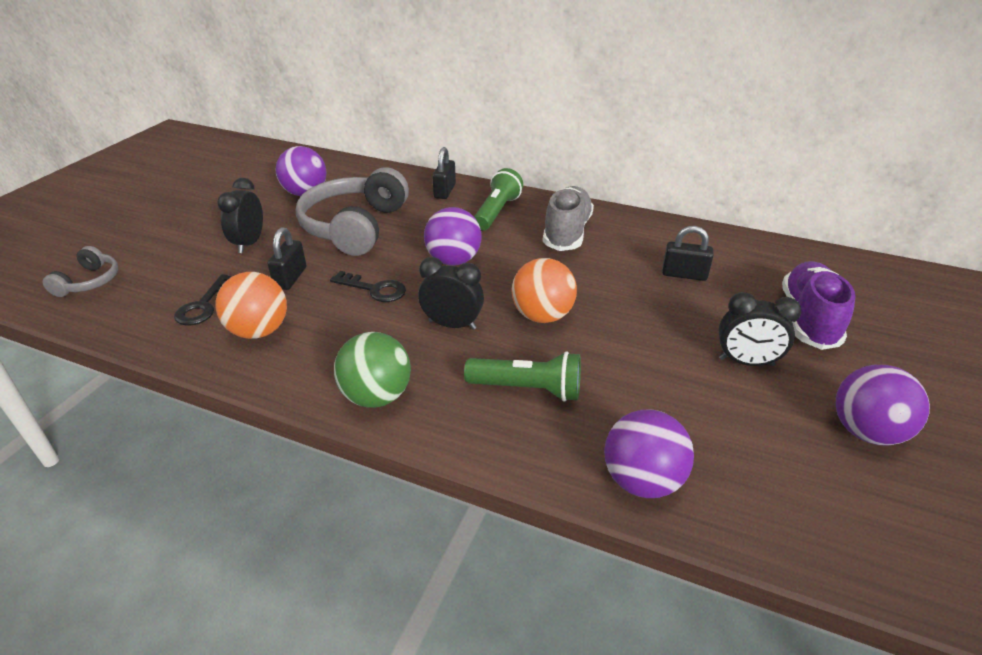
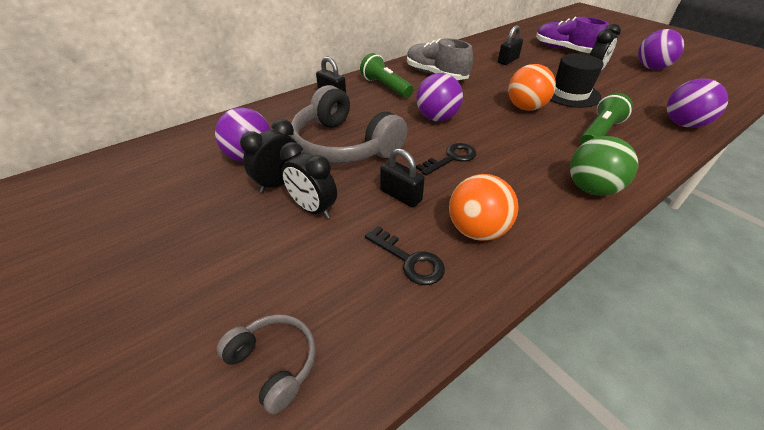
camera: 60 degrees left, 5 degrees up
(452, 325) = (518, 139): black clock -> black clock (279, 183)
(630, 347) = (570, 94): none -> black hat

